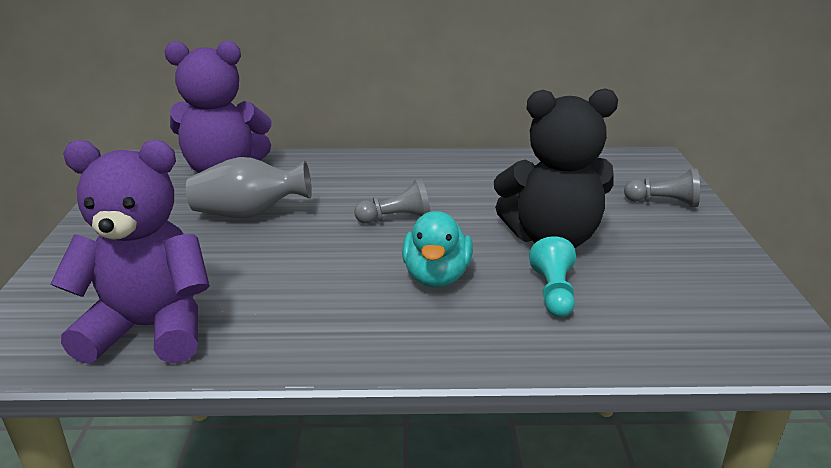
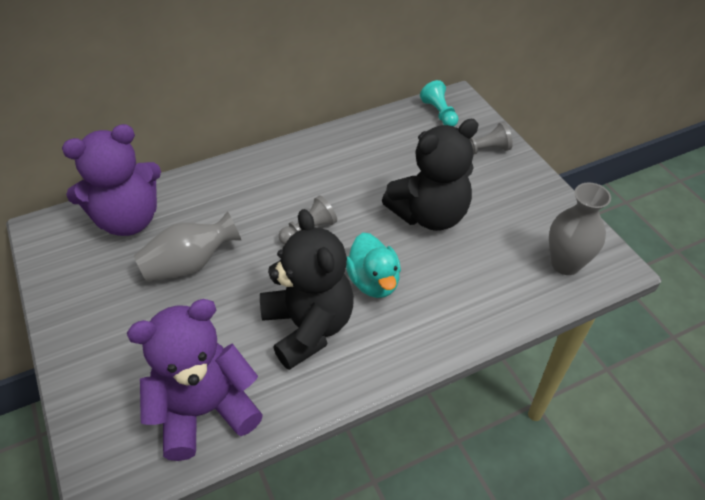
camera: 25 degrees left, 20 degrees up
(327, 294) = (308, 327): none -> black teddy bear
(553, 292) = (457, 268): turquoise pawn -> turquoise pawn (439, 113)
(718, 328) = (565, 264): none -> grey vase

